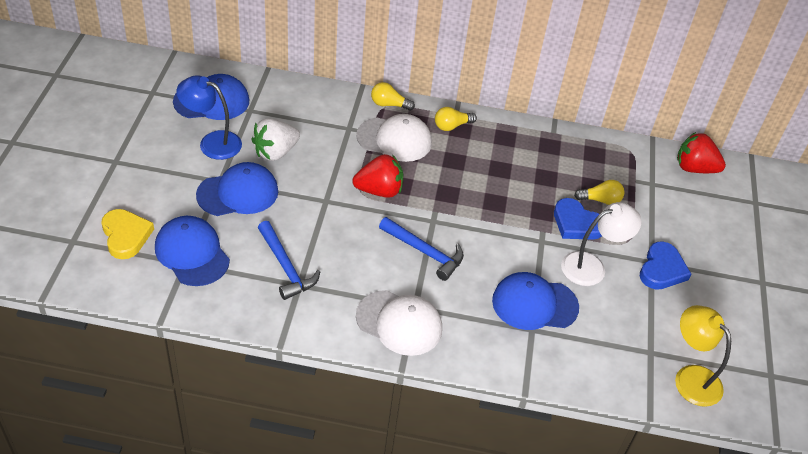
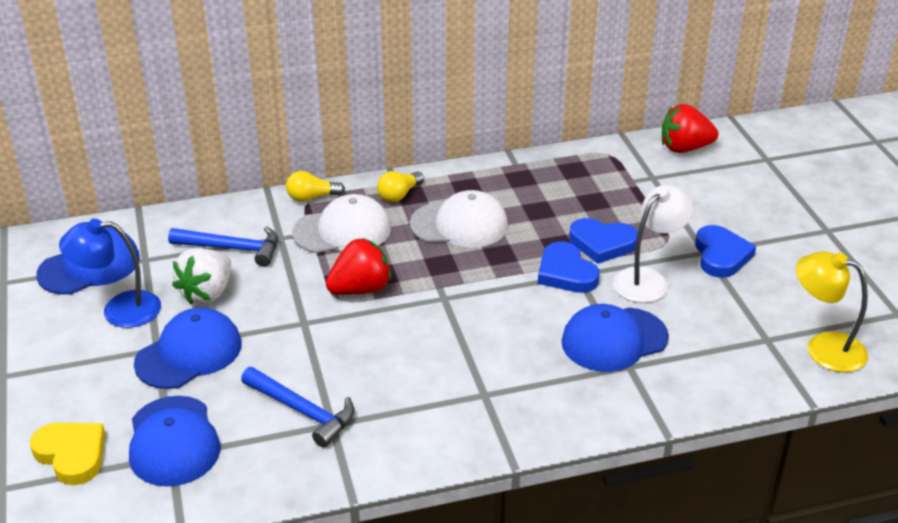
camera: 20 degrees left, 10 degrees down
(192, 253) = (173, 441): blue cap -> blue cap turned 135 degrees counterclockwise
(399, 323) = (478, 418): white cap -> white cap (459, 225)
(425, 252) = (456, 333): blue hammer -> blue hammer (232, 248)
(534, 236) = (566, 273): none -> blue heart
(600, 200) = (611, 212): yellow light bulb -> none

